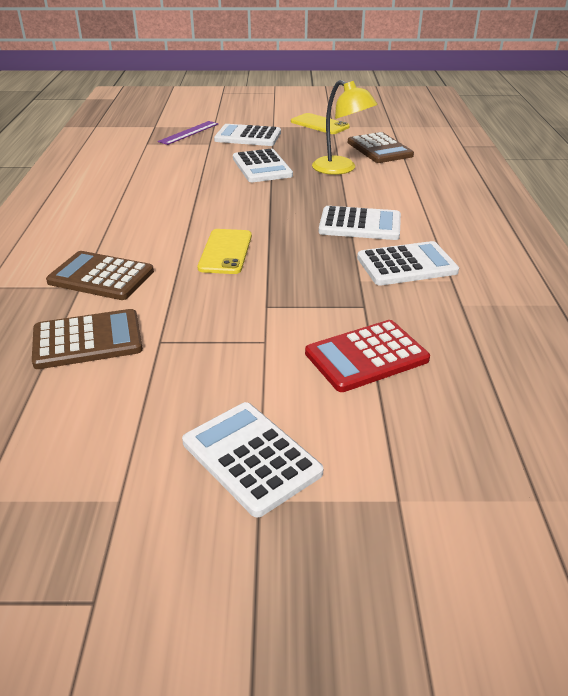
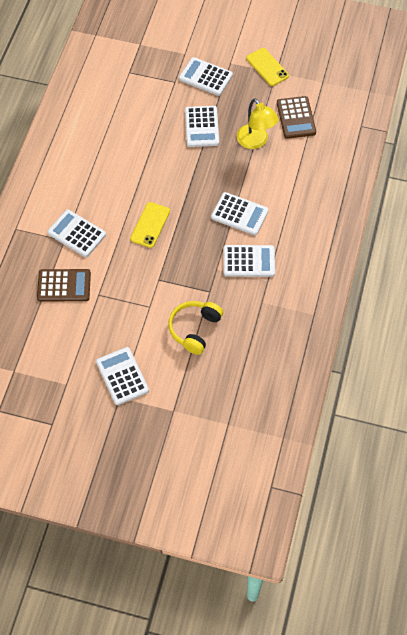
camera: 15 degrees right, 25 degrees up
(101, 277) = (76, 234): brown calculator -> white calculator
(189, 132) = (163, 61): purple ruler -> none
(366, 356) = (194, 329): red calculator -> yellow headphones

